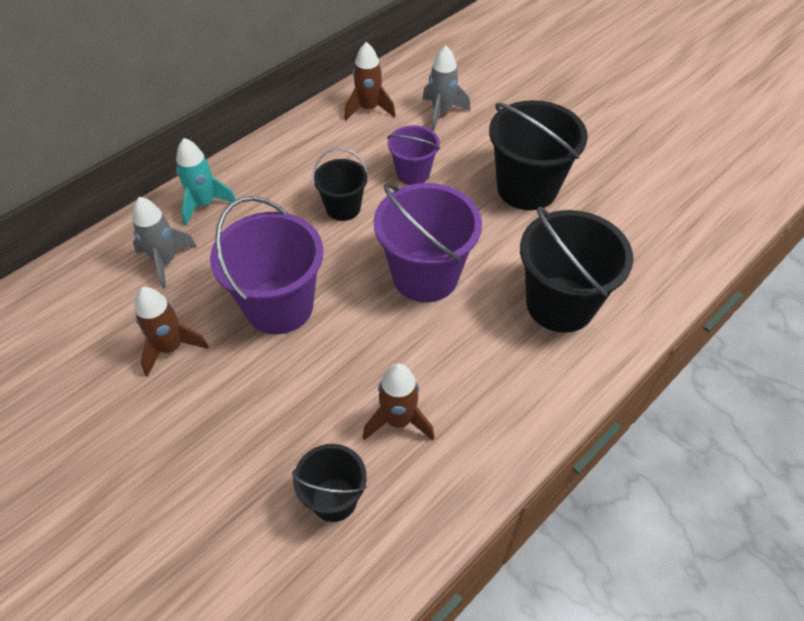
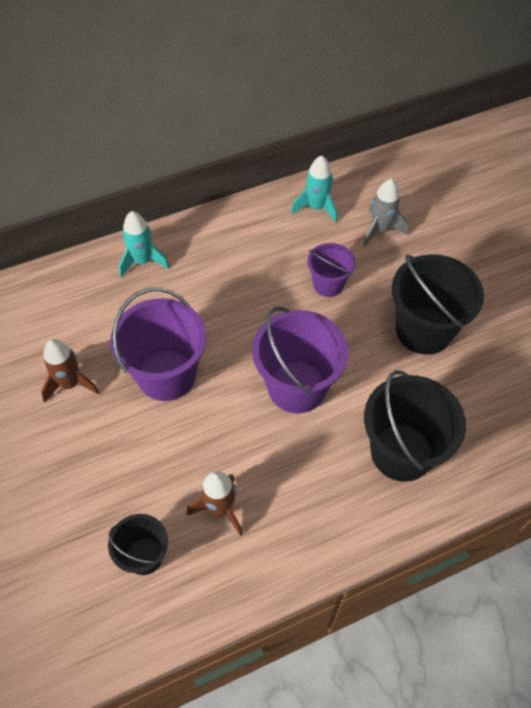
camera: 20 degrees right, 5 degrees up
(165, 261) = (93, 305): grey rocket -> none
(343, 208) = (254, 300): black bucket -> none
(369, 109) = (316, 208): brown rocket -> turquoise rocket

